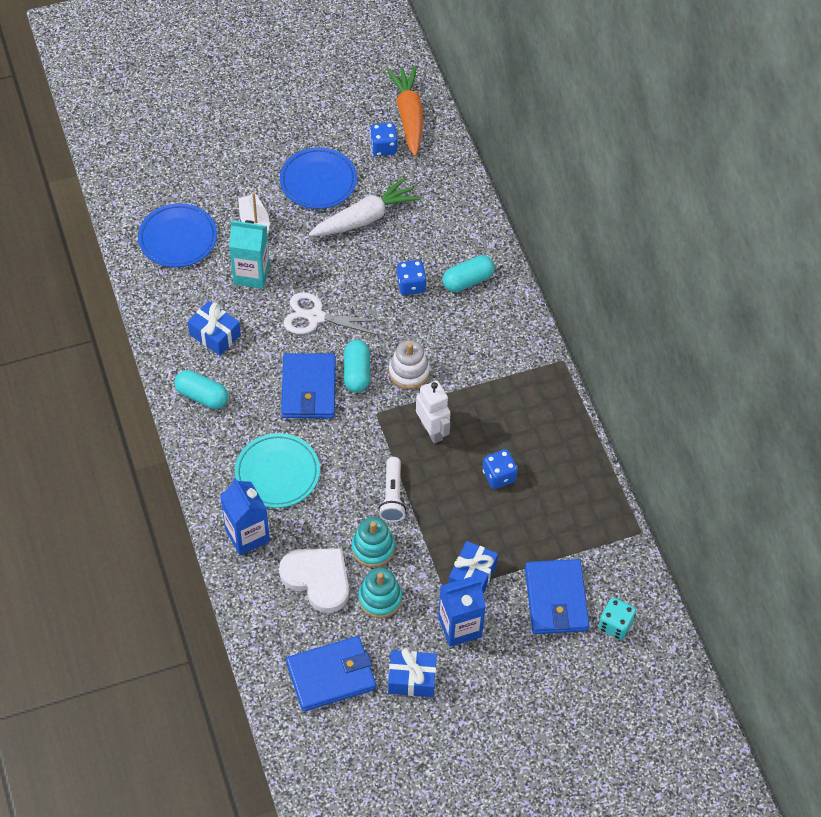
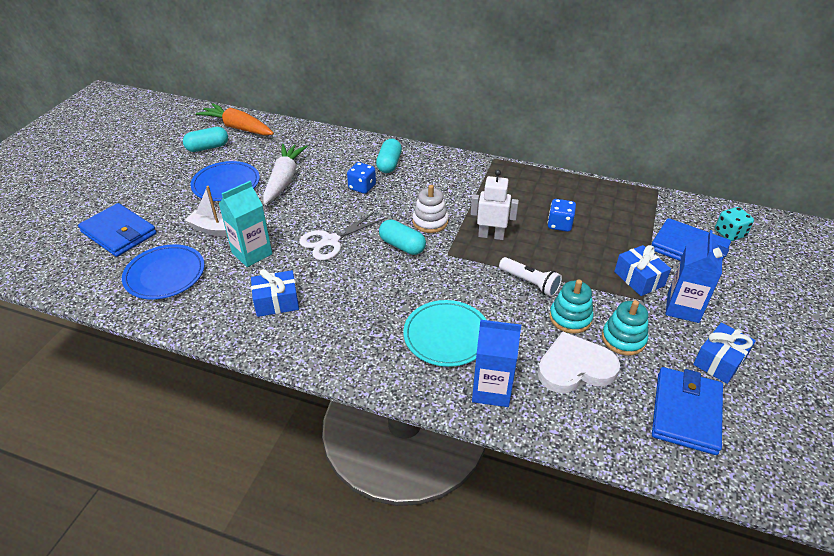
camera: 50 degrees left, 15 degrees down
(202, 396) = (323, 341): turquoise capsule -> turquoise capsule (208, 147)
(309, 389) = (387, 277): blue wallet -> blue wallet (119, 233)
(383, 147) = (244, 147): blue dice -> none

